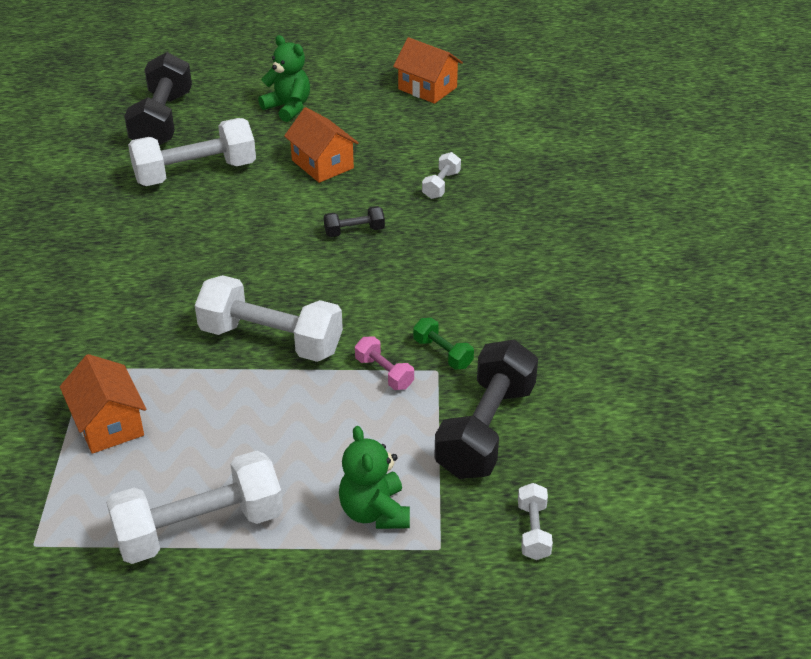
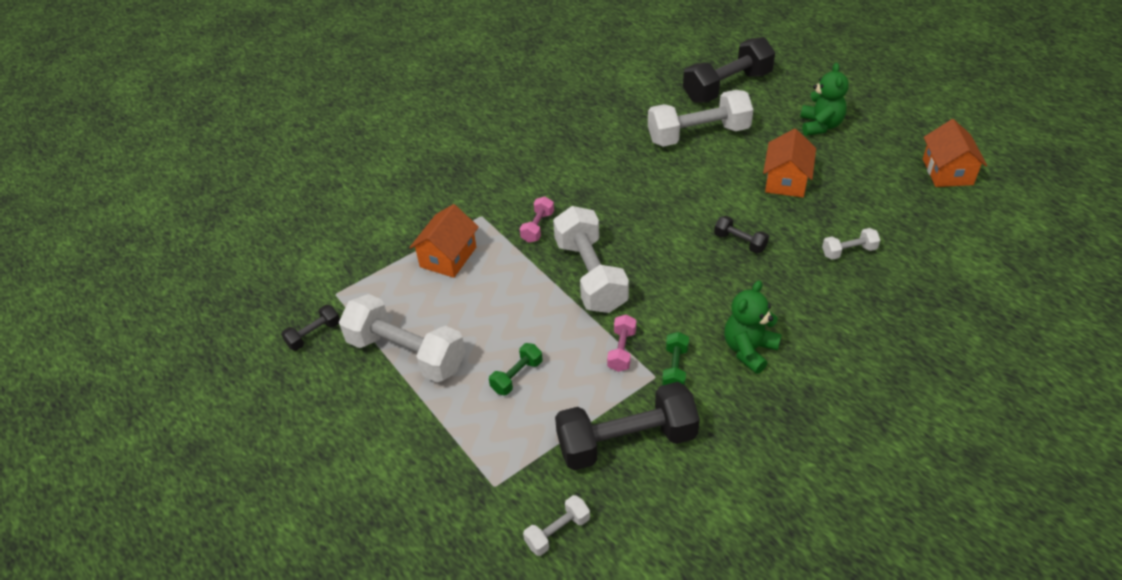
camera: 55 degrees right, 5 degrees up
(71, 595) = (314, 335): none -> black dumbbell
(160, 338) = (537, 227): none -> pink dumbbell
(195, 173) = (698, 135): white dumbbell -> white dumbbell turned 45 degrees counterclockwise
(330, 460) = (517, 376): none -> green dumbbell
(374, 512) = (494, 429): green teddy bear -> green teddy bear (749, 350)

